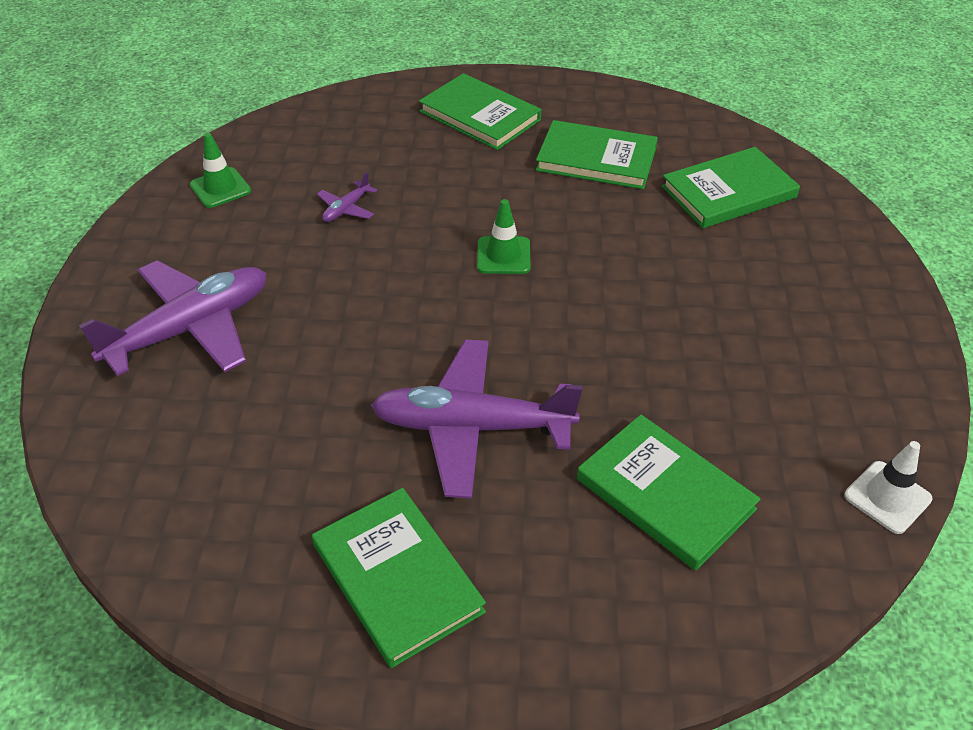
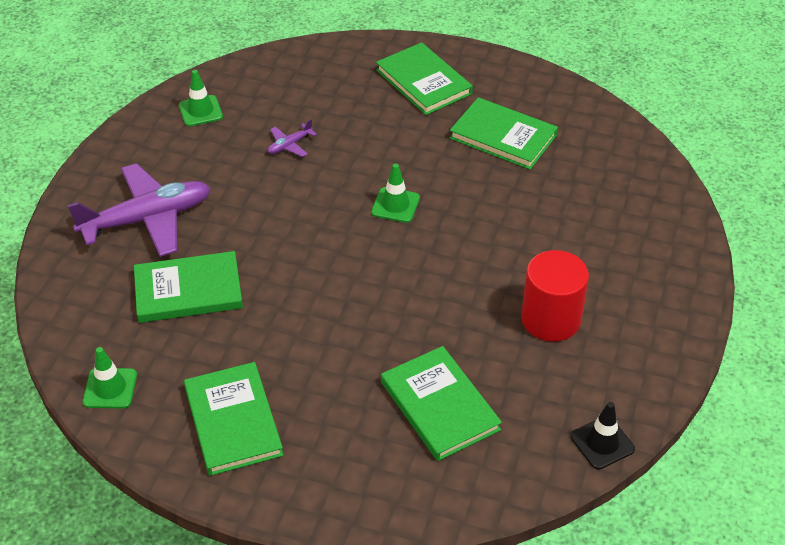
camera: 15 degrees right, 0 degrees up
(204, 570) = (110, 388): none -> green traffic cone
(471, 427) = (321, 330): purple plane -> none
(728, 192) = (599, 184): green book -> green book (188, 291)
(749, 355) = (551, 319): none -> red cylinder
(887, 497) = (602, 443): white traffic cone -> black traffic cone

